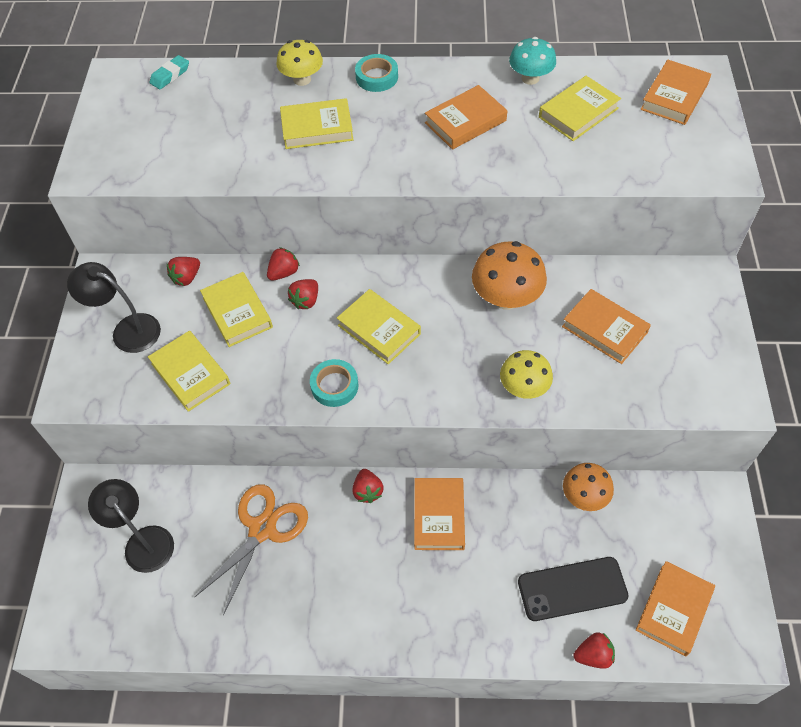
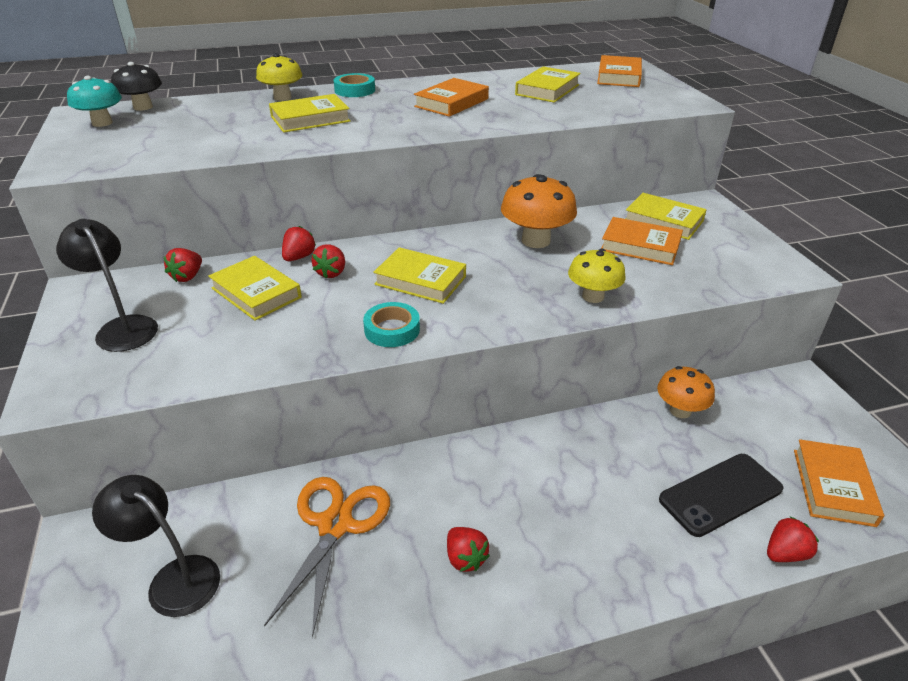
camera: 20 degrees left, 20 degrees down
(127, 330) = (122, 327): black lamp -> black lamp turned 45 degrees clockwise
(170, 75) = (143, 107): turquoise eraser -> black mushroom
(190, 373) = (213, 350): yellow book -> yellow book (663, 221)
(367, 491) = (450, 457): red strawberry -> red strawberry (465, 558)
(439, 516) = (540, 462): orange book -> none
(530, 78) = (493, 79): turquoise mushroom -> turquoise mushroom (102, 123)

